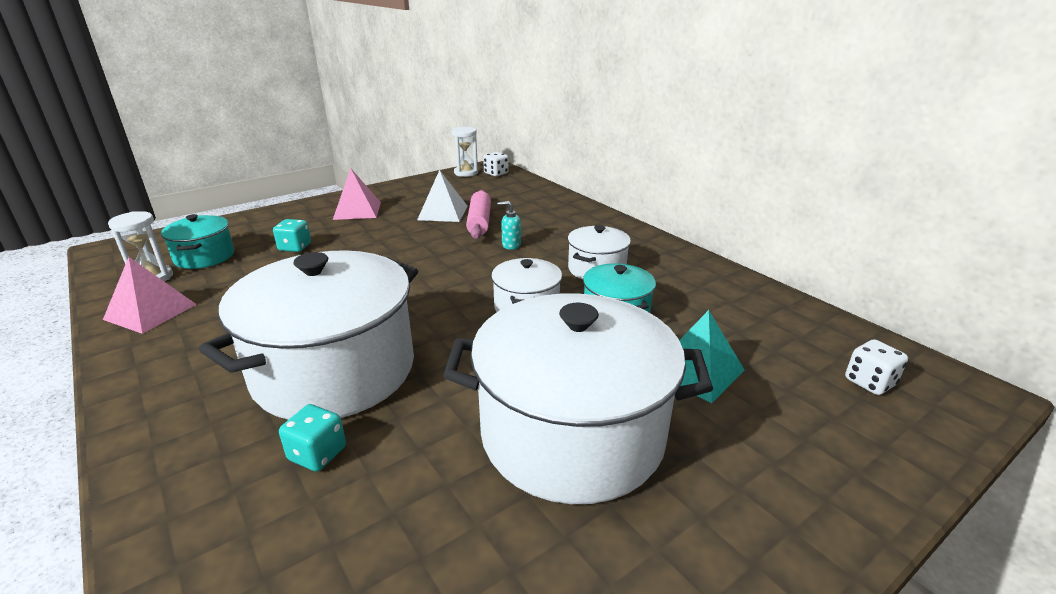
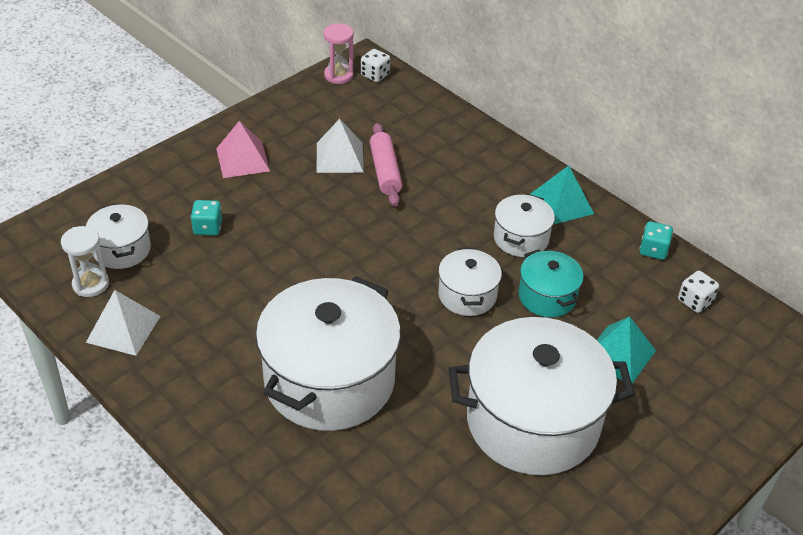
camera: 10 degrees left, 15 degrees up
(150, 311) = (123, 329): pink pyramid -> white pyramid
(204, 257) = (122, 249): turquoise pot -> white pot
(317, 454) = (355, 455): turquoise dice -> turquoise dice (653, 250)
(466, 173) = (338, 75): white hourglass -> pink hourglass
(511, 245) = (429, 208): turquoise soap dispenser -> none
(643, 248) = (561, 204): none -> turquoise pyramid
(869, 382) = (749, 354): white dice -> white dice (695, 301)

